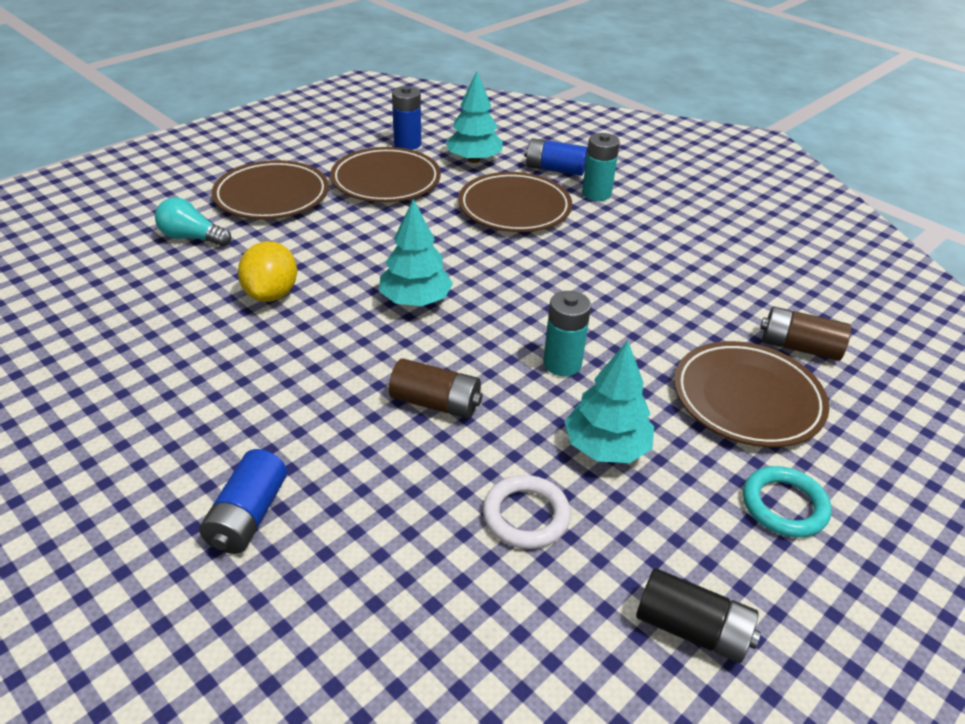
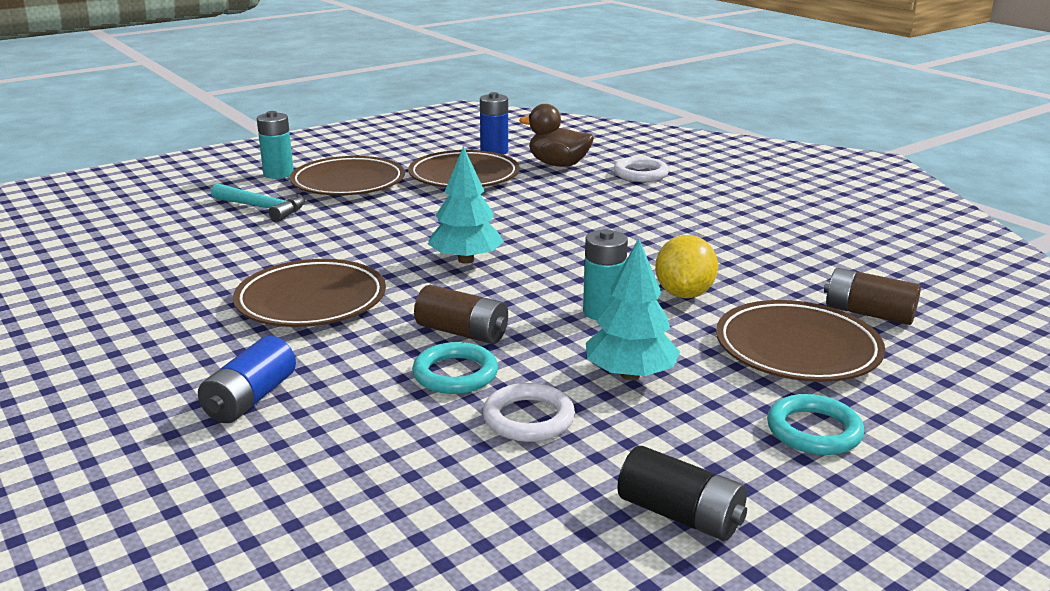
camera: 10 degrees right, 15 degrees down
(192, 238) = (262, 208): turquoise light bulb -> turquoise hammer
(271, 294) = (325, 249): yellow lemon -> yellow lemon (684, 294)
(442, 461) = (455, 374): none -> turquoise ring
(474, 160) = (558, 164): turquoise tree -> brown duck
(514, 208) = (589, 199): brown plate -> brown plate (311, 301)
(555, 169) = (640, 174): blue battery -> white ring
(596, 194) = (679, 192): turquoise battery -> turquoise battery (278, 174)

